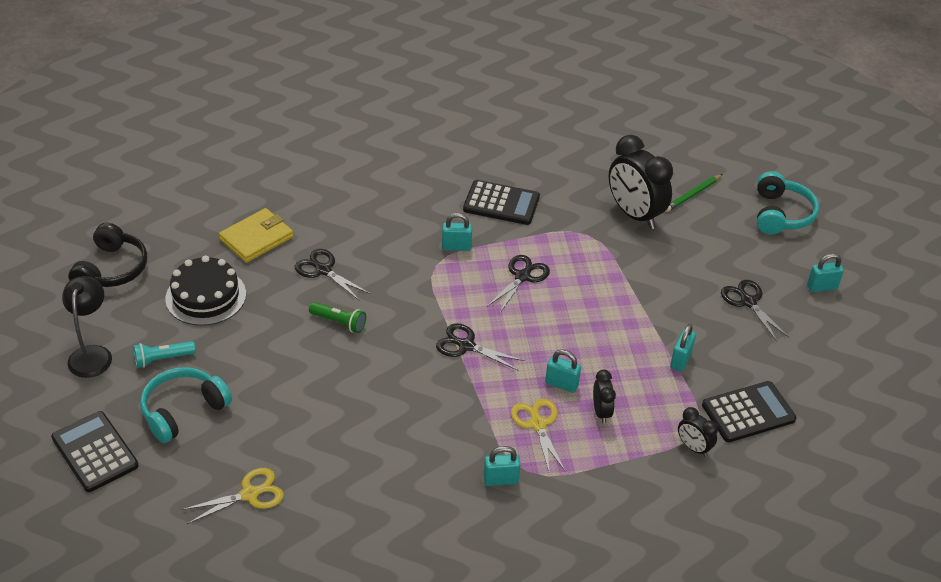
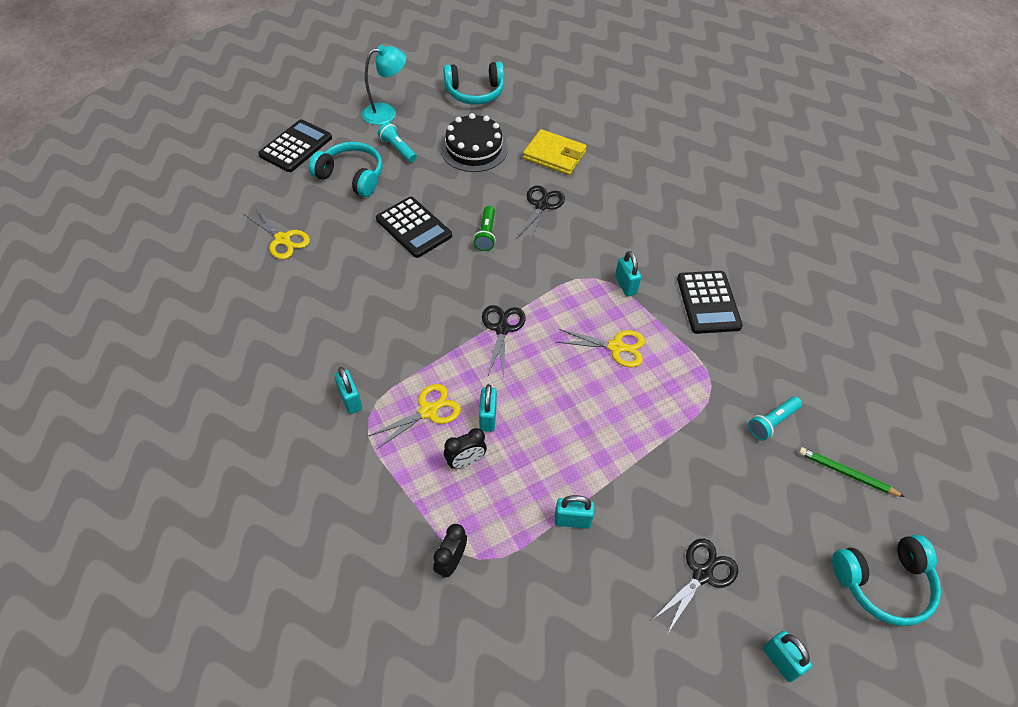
camera: 70 degrees right, 10 degrees up
(92, 354) = (386, 113): black lamp -> turquoise lamp
(112, 269) = (475, 92): black headphones -> turquoise headphones
(522, 277) = (616, 347): black scissors -> yellow scissors
(634, 214) = (772, 422): black clock -> turquoise flashlight
(748, 412) = (525, 610): black calculator -> black calculator (413, 228)

